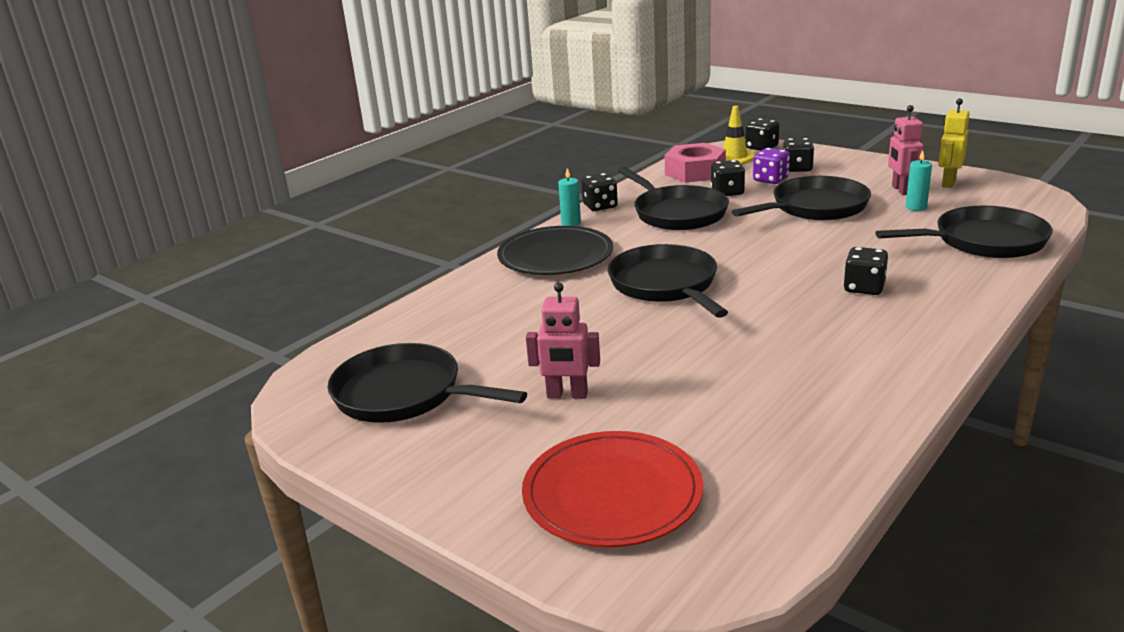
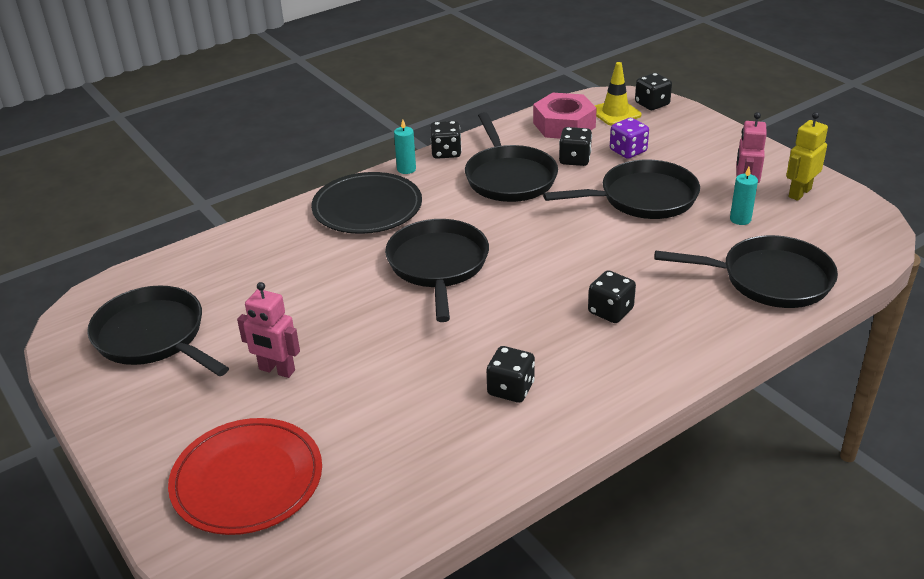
camera: 15 degrees right, 10 degrees up
(797, 168) = (665, 141): black dice -> black dice (510, 389)

